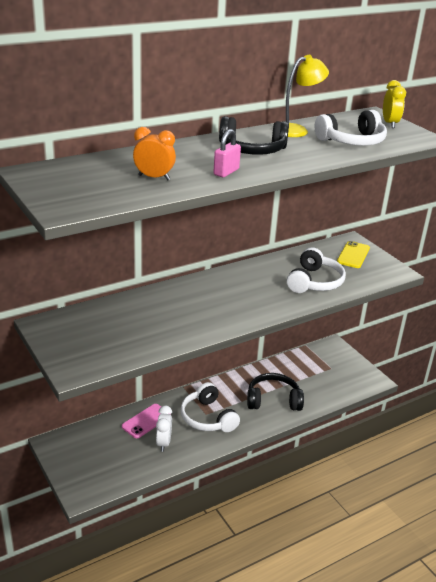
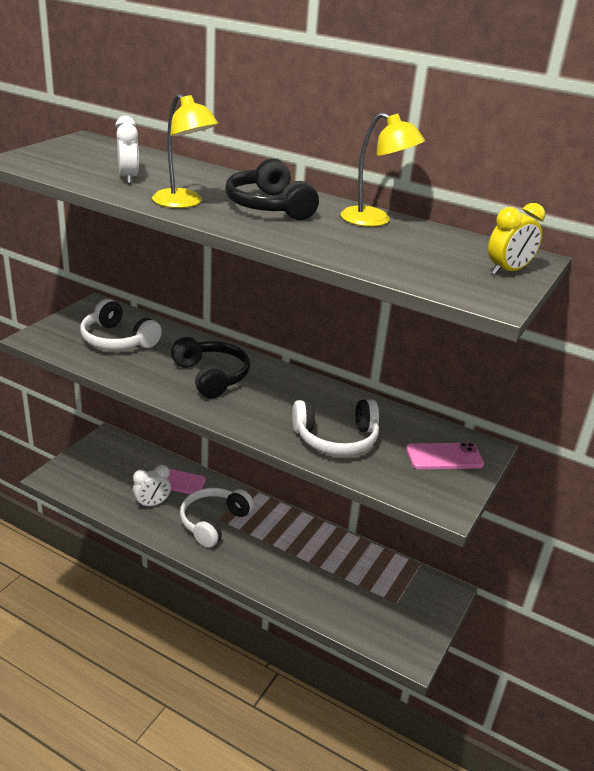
camera: 60 degrees right, 0 degrees up
(154, 177) = (128, 178): orange clock -> white clock
(226, 172) = (184, 203): pink padlock -> yellow lamp
(273, 400) = (285, 565): black headphones -> black headphones (211, 376)
(352, 141) = (390, 254): white headphones -> white headphones (117, 340)
(353, 255) = (444, 457): yellow phone -> pink phone

